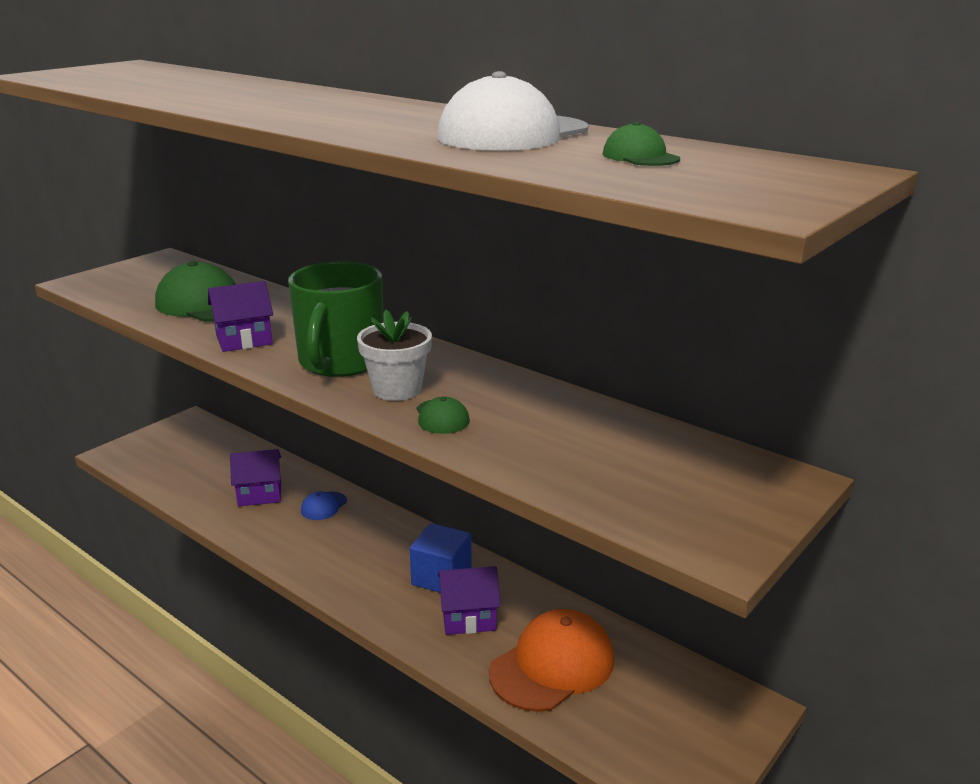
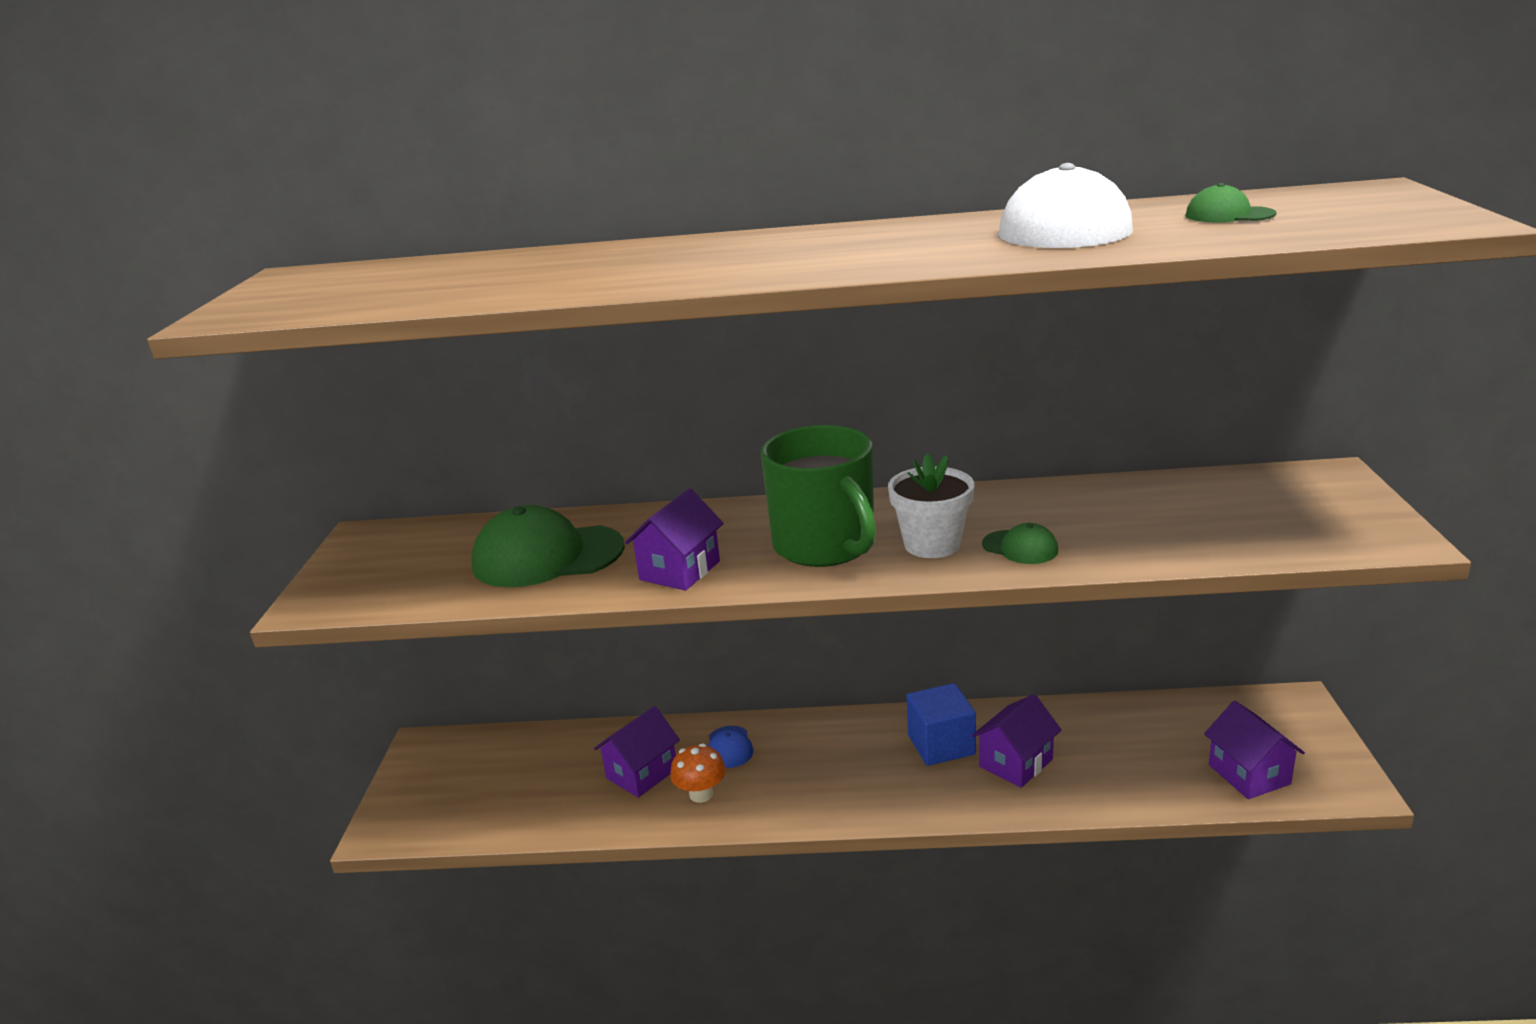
camera: 35 degrees left, 0 degrees up
(269, 523) = (701, 794): none -> orange mushroom
(552, 666) = (1134, 759): orange cap -> none
(619, 731) = (1249, 774): none -> purple house

